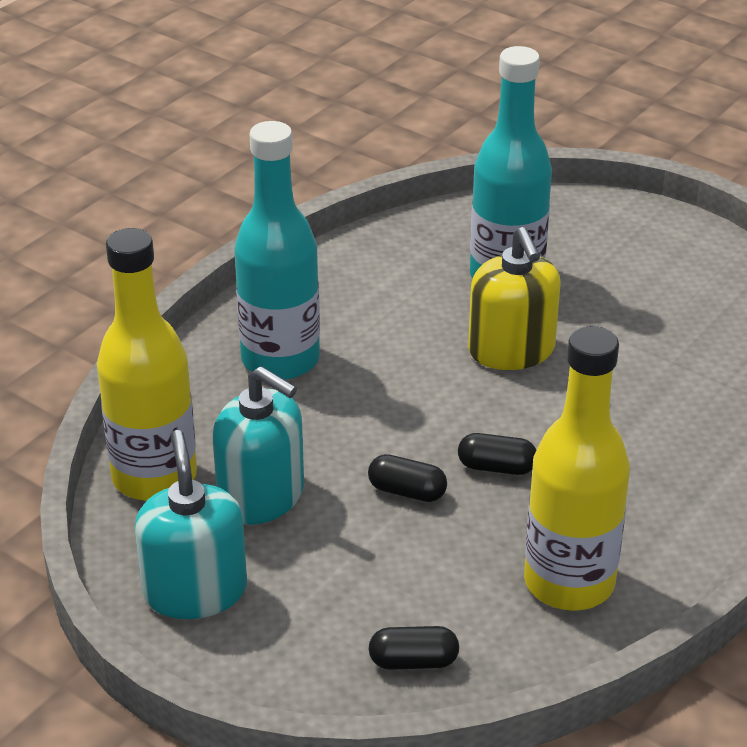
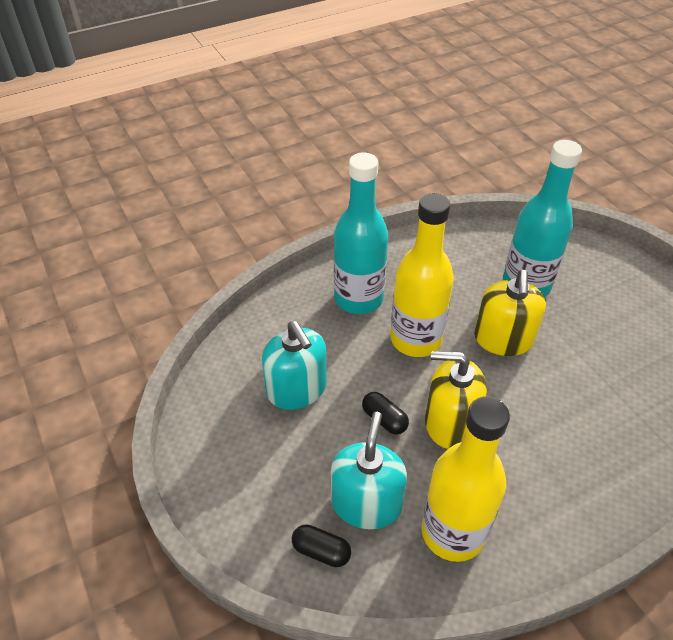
camera: 25 degrees right, 10 degrees up
(154, 477) = (244, 353): yellow bottle -> yellow bottle (416, 339)
(195, 590) = (223, 441): turquoise soap dispenser -> turquoise soap dispenser (366, 503)
(496, 467) = (450, 423): black capsule -> yellow soap dispenser

